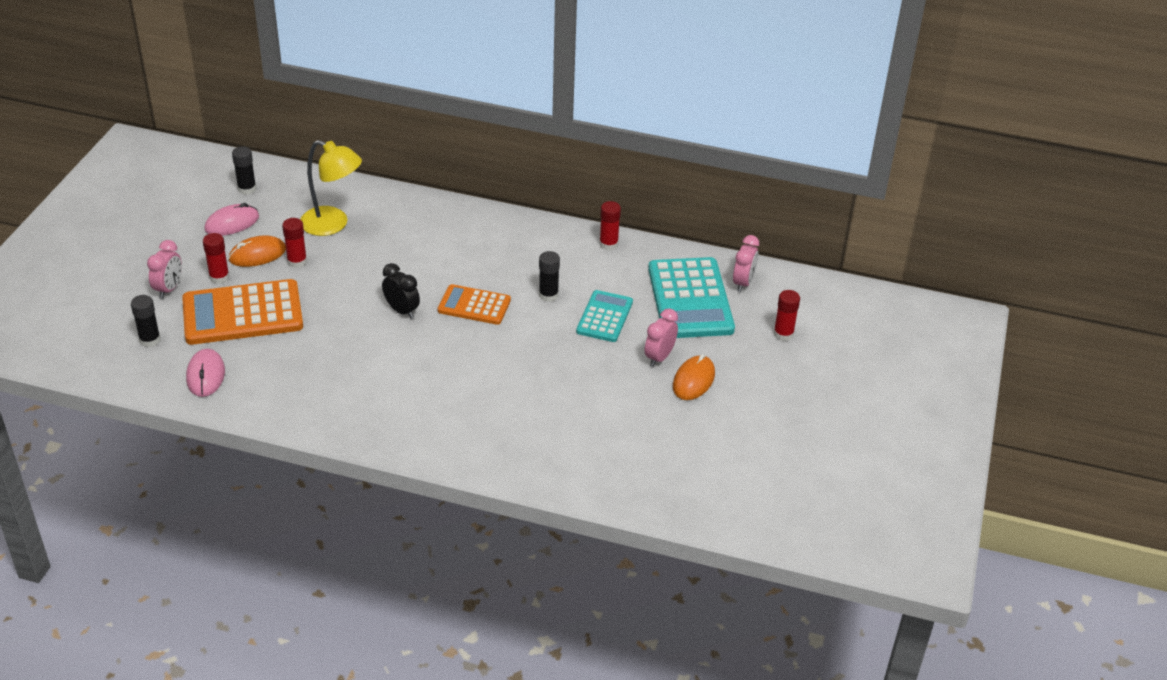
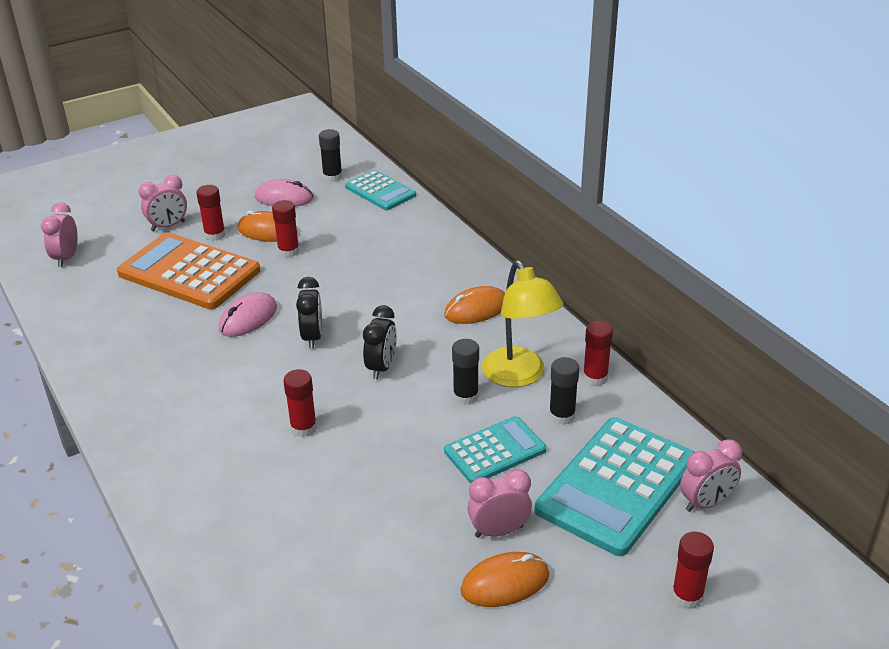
camera: 45 degrees right, 5 degrees down
(121, 353) = (66, 258): none -> pink clock
(150, 340) = (98, 258): black glue stick -> black glue stick (562, 416)
(205, 375) = (92, 307): pink mouse -> pink mouse (248, 318)
(302, 183) = (380, 191): none -> turquoise calculator
(333, 224) = (359, 235): yellow lamp -> yellow lamp (519, 376)
(474, 305) = (381, 367): orange calculator -> black clock
(476, 367) = (303, 428): none -> red glue stick
(485, 237) = (476, 309): none -> orange mouse

